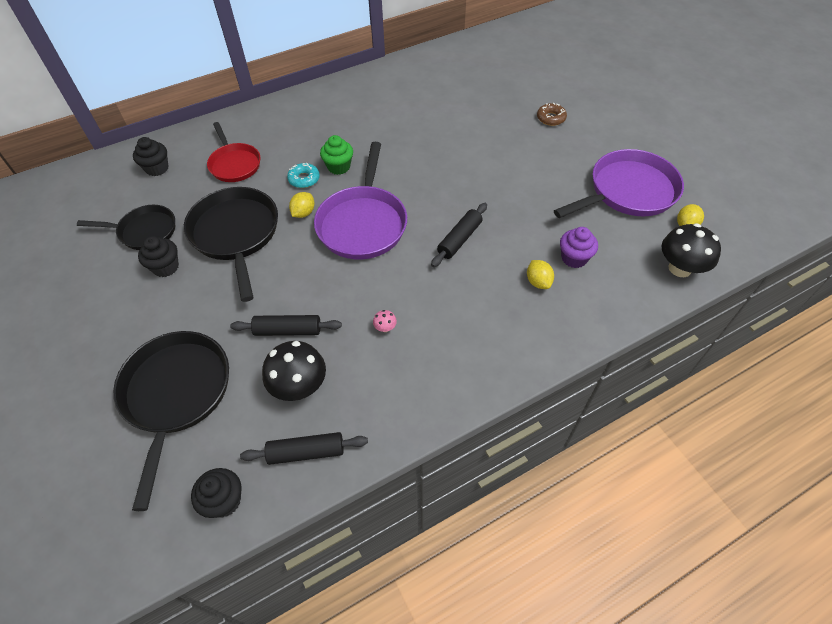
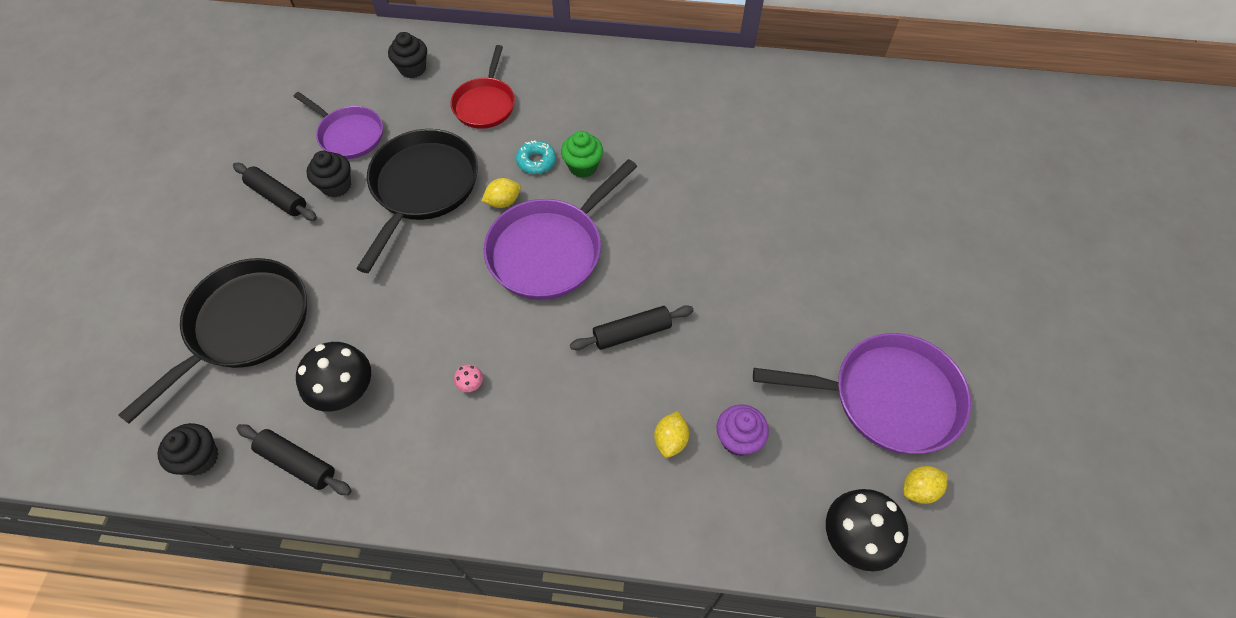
camera: 35 degrees right, 5 degrees up
(144, 231) = (349, 135): black pan -> purple pan
(288, 330) = (383, 325): black rolling pin -> black rolling pin (278, 197)
(551, 118) = (881, 240): brown donut -> none

